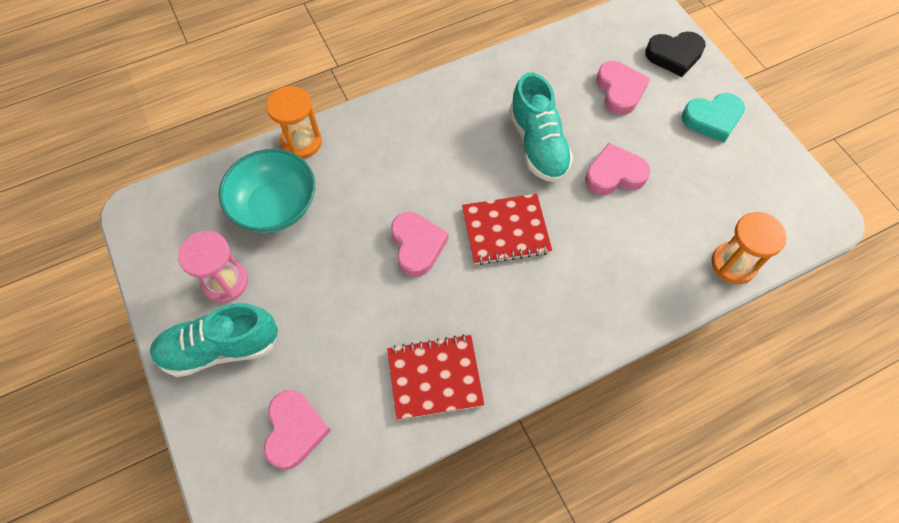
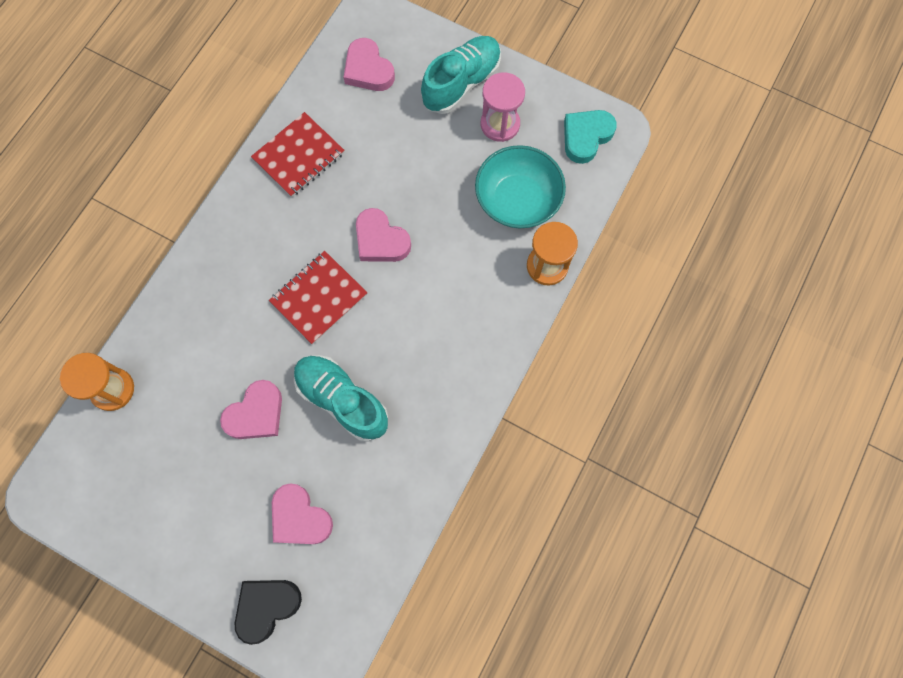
camera: 145 degrees right, 10 degrees up
(712, 119) = (191, 542): turquoise heart -> turquoise heart (586, 137)

